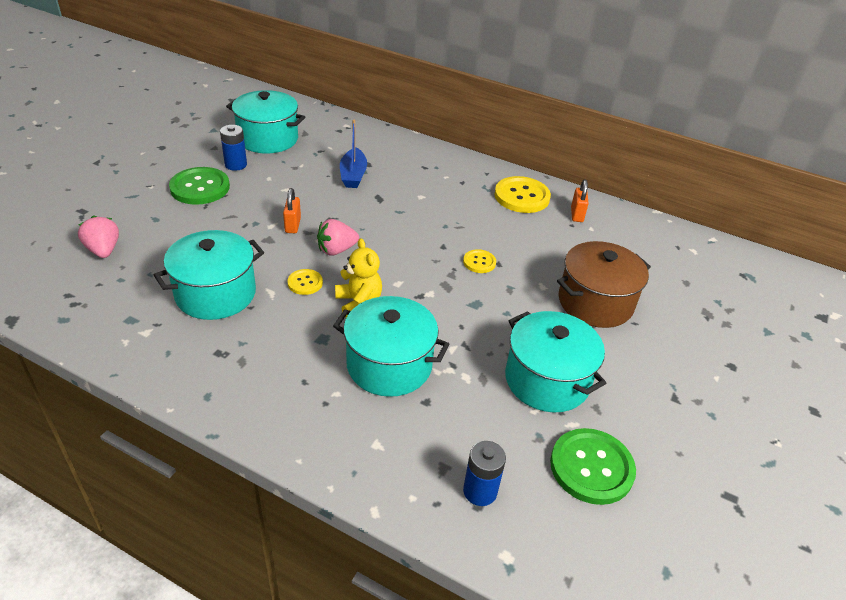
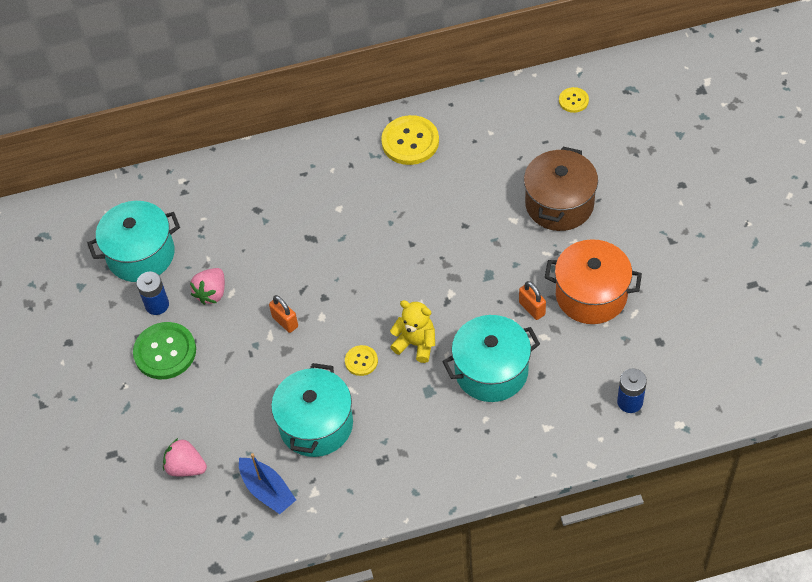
camera: 35 degrees left, 15 degrees up
(336, 250) = (345, 314): pink strawberry -> pink strawberry (211, 293)
(353, 175) = (262, 232): blue boat -> blue boat (267, 490)
(479, 262) = (451, 236): yellow button -> yellow button (573, 101)
(547, 380) = (591, 295): turquoise pot -> orange pot
(576, 215) = (467, 126): orange padlock -> orange padlock (532, 308)
(591, 467) = (670, 332): green button -> none

